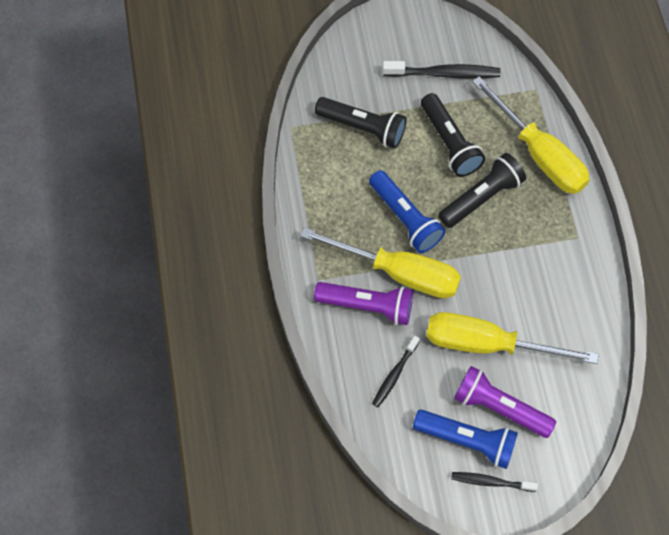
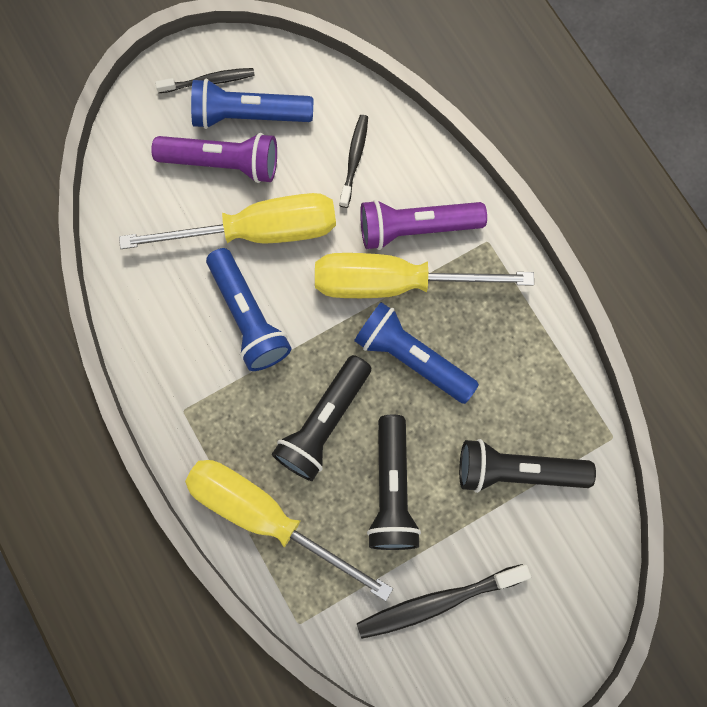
camera: 160 degrees right, 10 degrees up
(449, 143) = (392, 490): black flashlight -> black flashlight turned 135 degrees counterclockwise
(513, 284) = (248, 317): none -> blue flashlight

